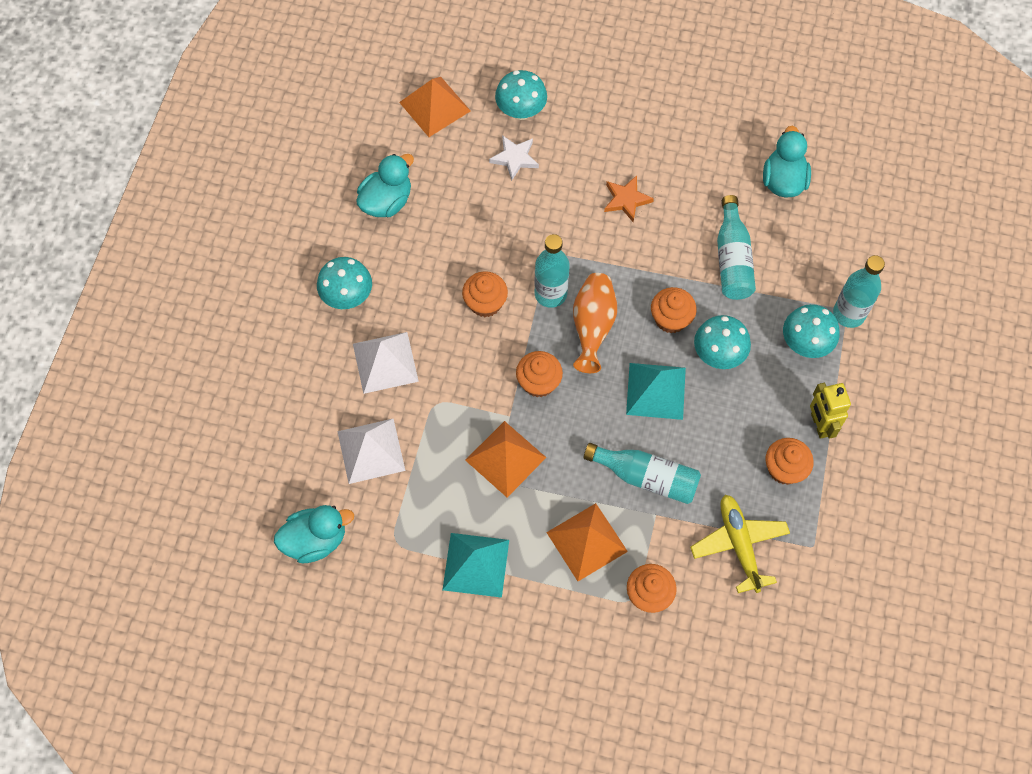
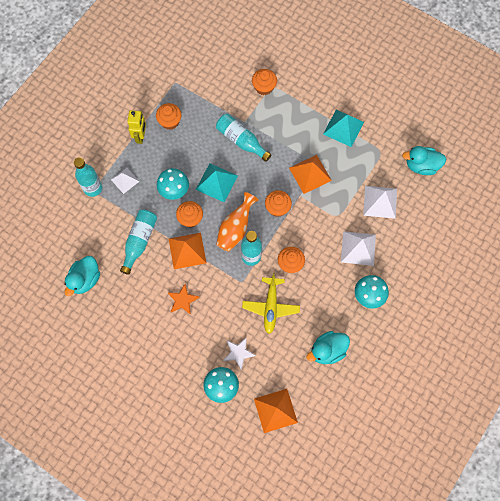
camera: 160 degrees left, 5 degrees up
(587, 541) = (284, 120): orange pyramid -> orange pyramid (187, 250)
(739, 544) = (210, 95): yellow plane -> yellow plane (271, 307)
(805, 343) = (125, 180): turquoise mushroom -> white pyramid

